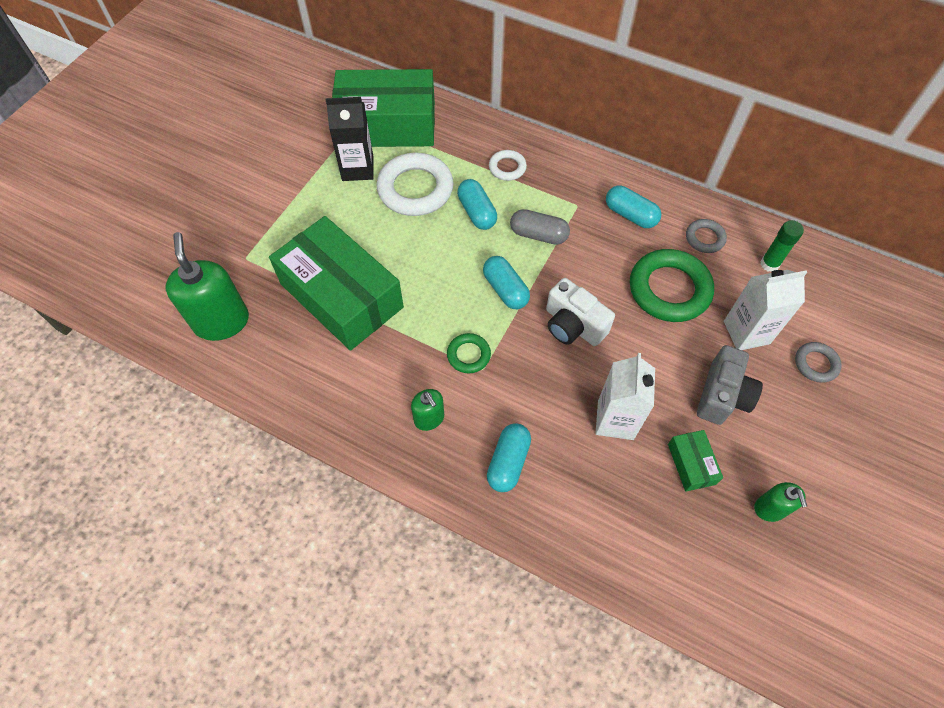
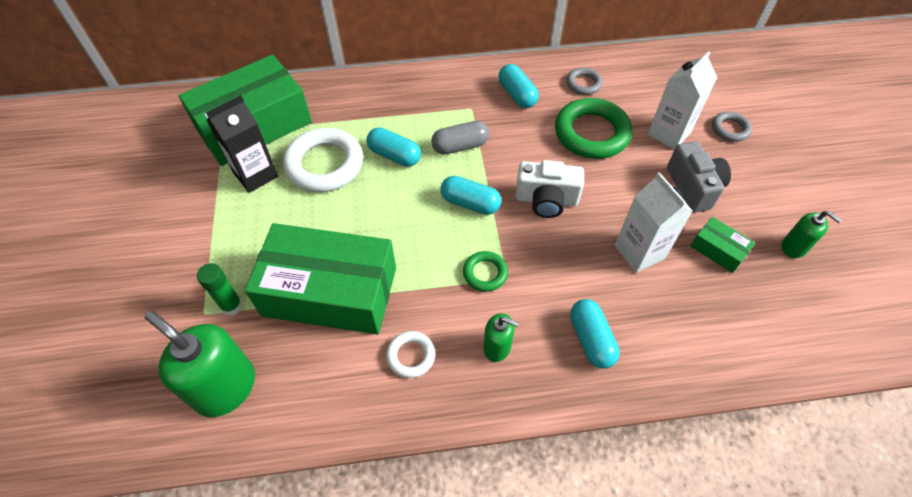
camera: 35 degrees left, 5 degrees down
(507, 168) = (390, 108): white ring -> white ring (411, 356)
(630, 215) = (517, 95): turquoise capsule -> turquoise capsule turned 60 degrees clockwise
(769, 264) = (641, 78): green glue stick -> green glue stick (232, 306)

